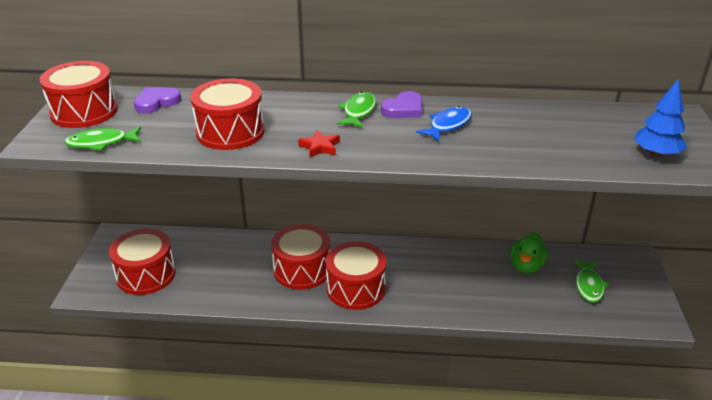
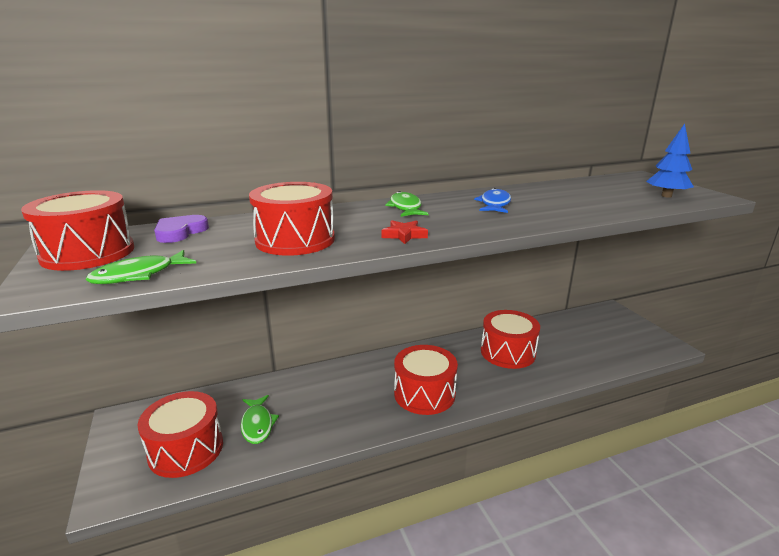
camera: 25 degrees left, 10 degrees down
(302, 270) = (360, 392): red drum -> red drum (507, 352)
(404, 109) = (442, 200): purple heart -> none
(526, 266) = (544, 335): green duck -> none
(589, 286) = (601, 337): green fish -> green fish (257, 424)

